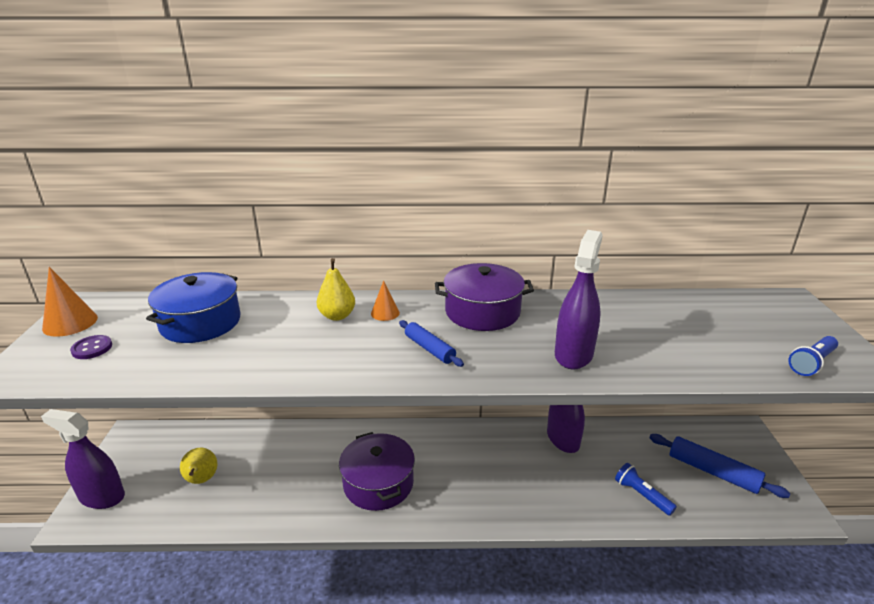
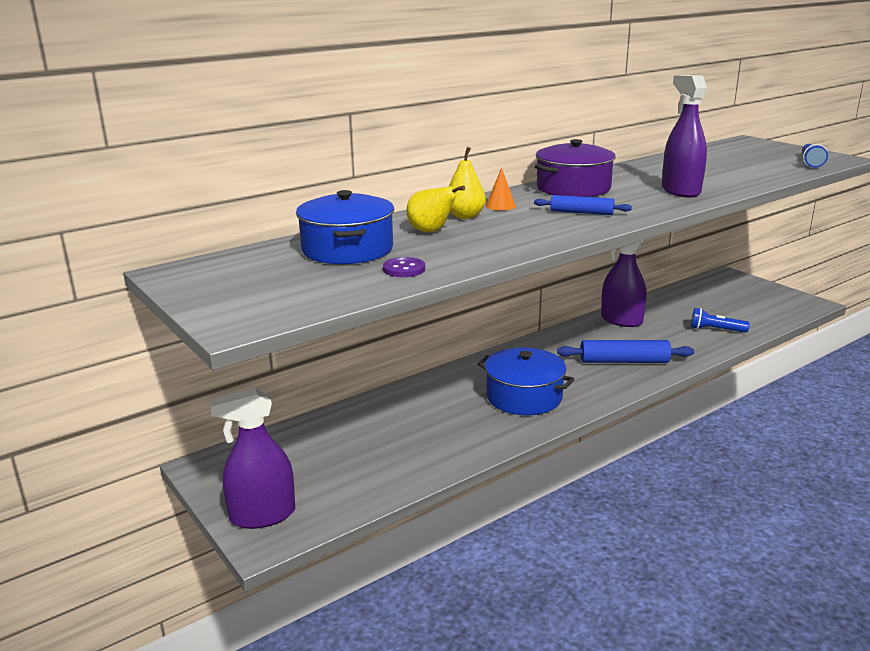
camera: 35 degrees left, 5 degrees down
(70, 323) = (199, 285): orange cone -> none
(92, 348) = (279, 289): purple button -> purple button (404, 269)
(202, 480) = (354, 461): yellow pear -> yellow pear (431, 231)
(378, 483) = (524, 397): purple pot -> blue pot
(713, 472) = (739, 302): blue rolling pin -> blue rolling pin (624, 361)

